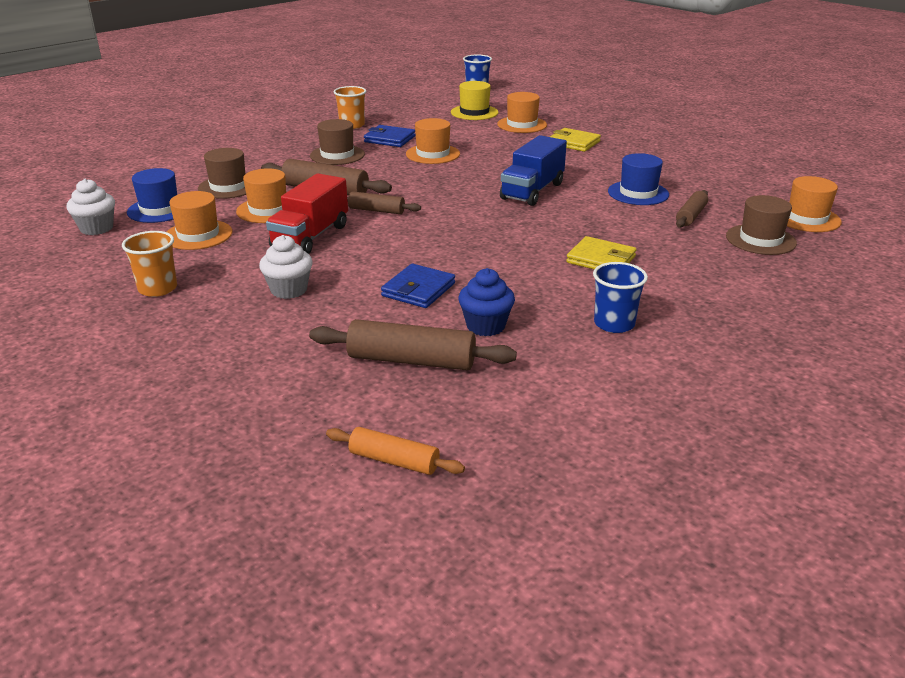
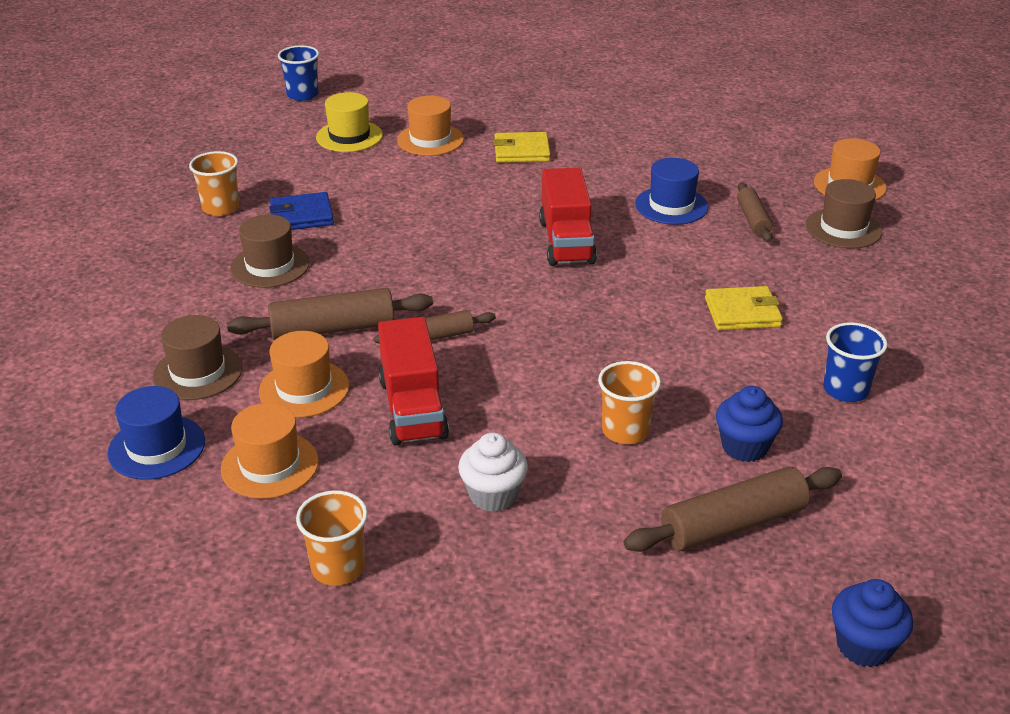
camera: 35 degrees left, 5 degrees up
(96, 228) = (112, 515): white cupcake -> none
(394, 461) = (864, 646): orange rolling pin -> blue cupcake
(418, 290) = (625, 431): blue wallet -> orange cup
(433, 154) = (386, 223): orange hat -> none
(532, 191) = (566, 242): blue truck -> red truck

